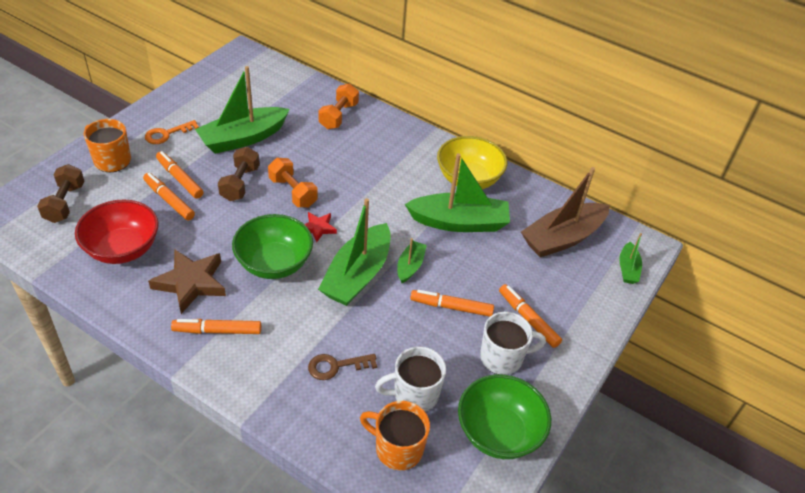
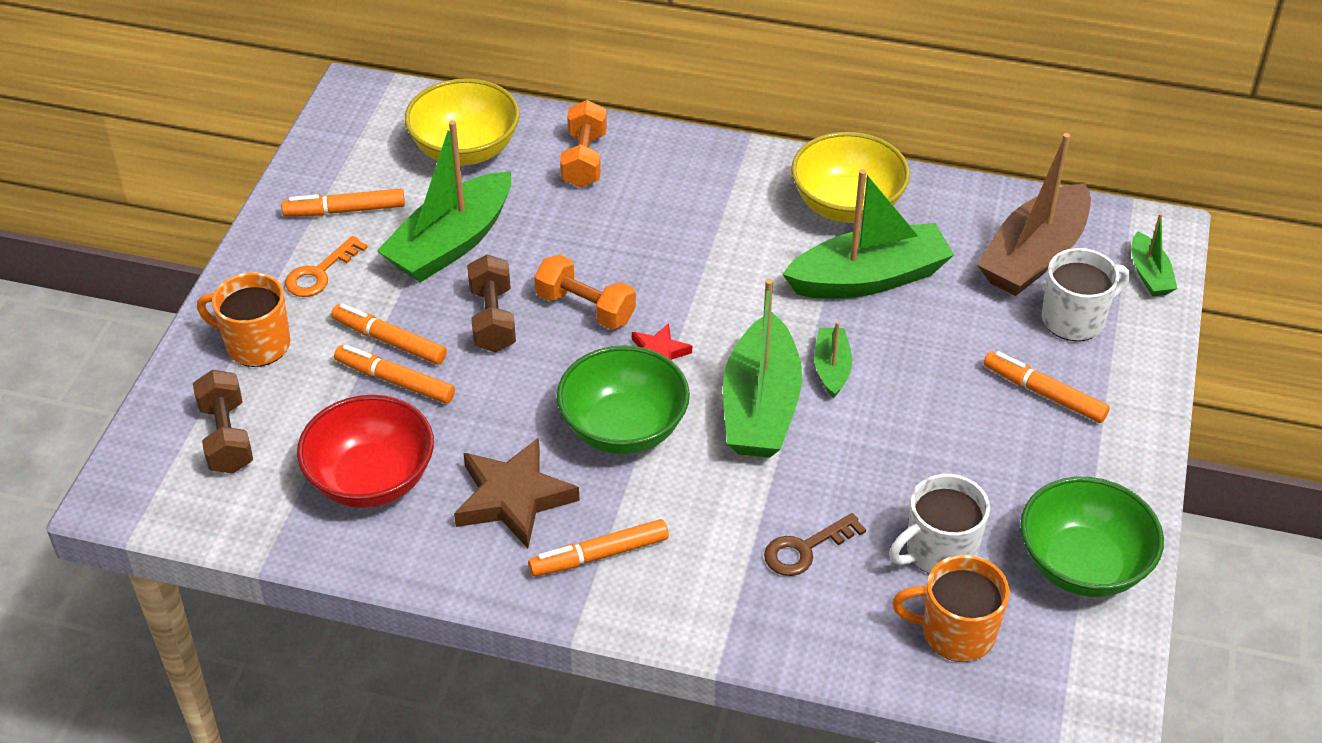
camera: 15 degrees left, 0 degrees up
(280, 94) = (465, 150): none -> yellow bowl
(451, 307) = (924, 410): orange marker -> orange marker (345, 210)
(503, 358) = (1036, 460): white mug -> white mug (1075, 319)

